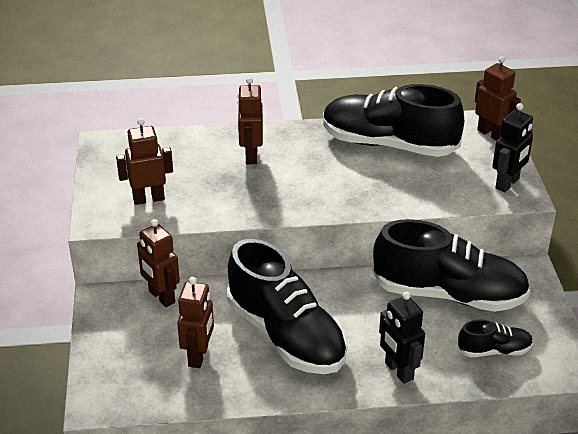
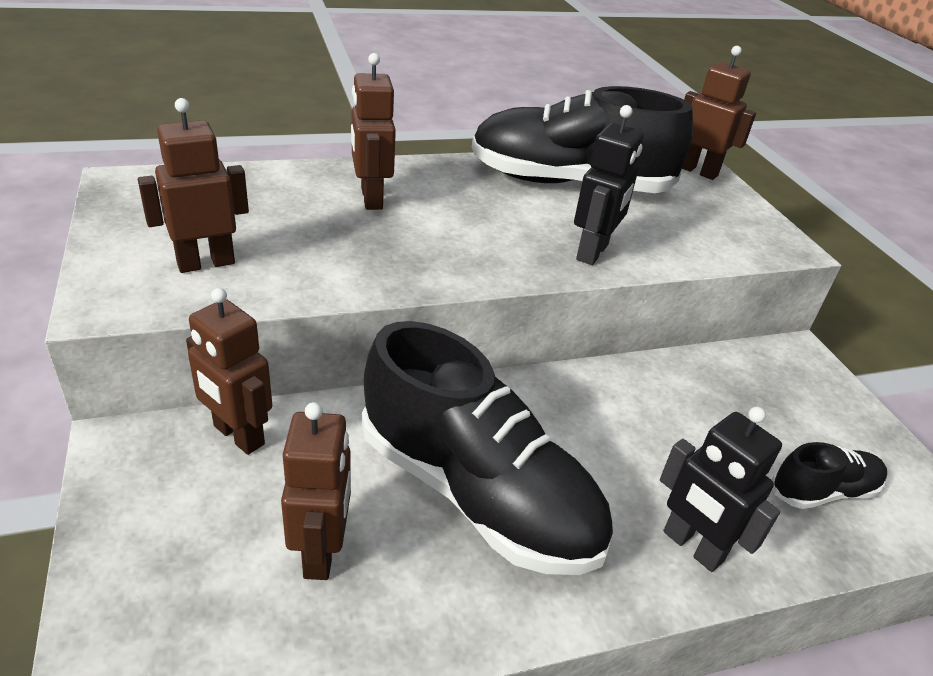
camera: 15 degrees left, 0 degrees up
(448, 294) = (709, 399): black shoe -> none
(507, 184) = (756, 230): black robot -> black robot (593, 252)

